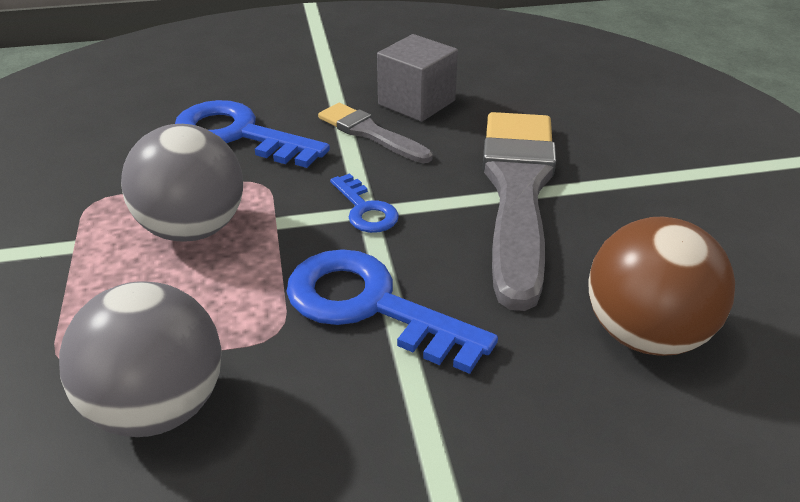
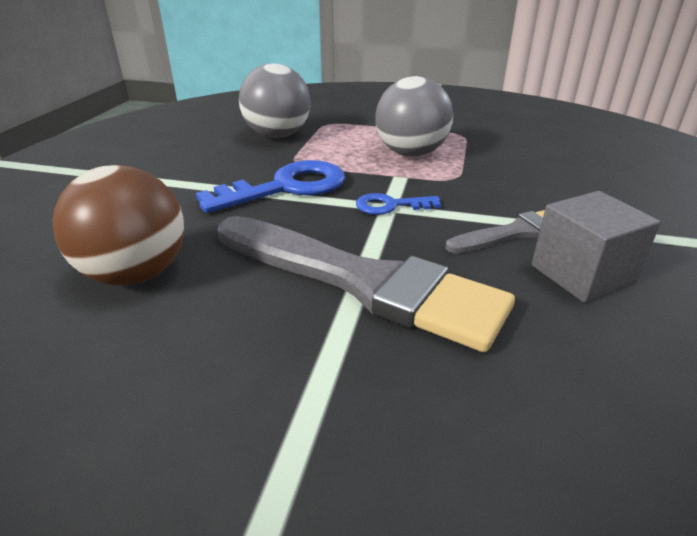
camera: 115 degrees right, 5 degrees down
(238, 135) = (533, 179): blue key -> none

